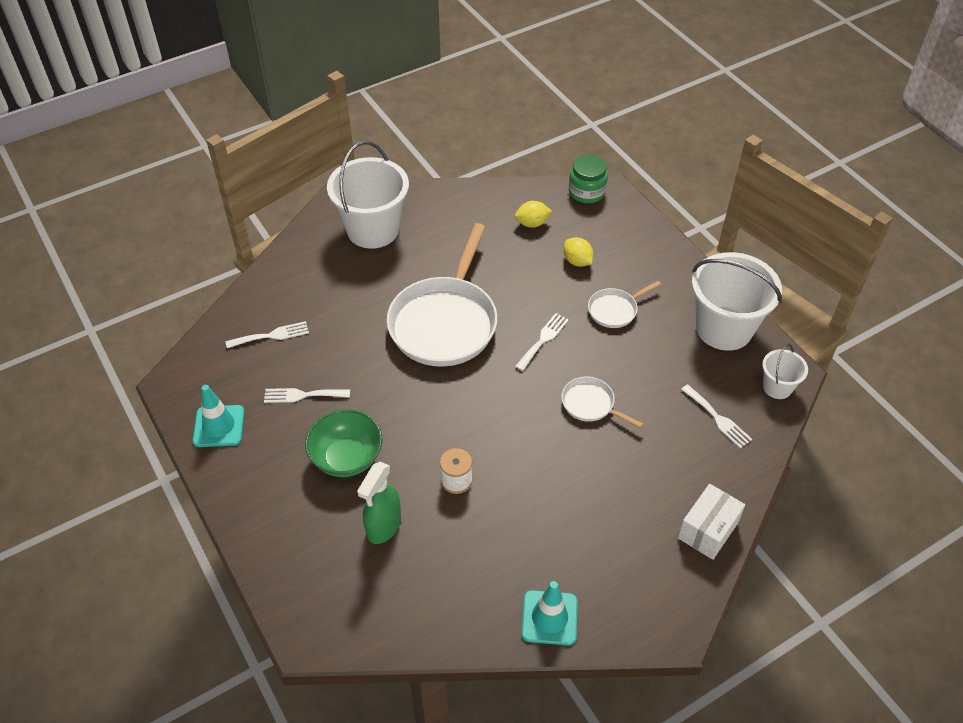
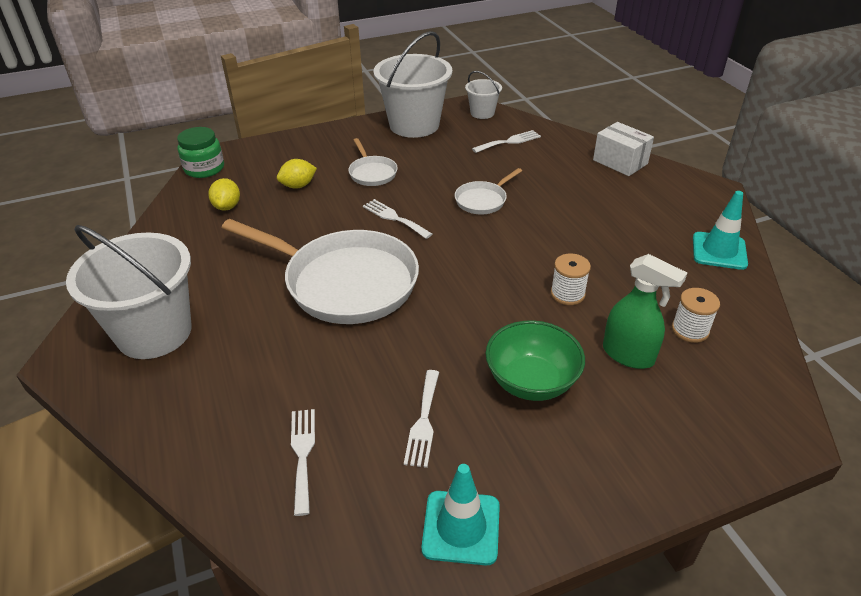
camera: 80 degrees left, 10 degrees down
(421, 577) = (690, 330): none -> white spool

